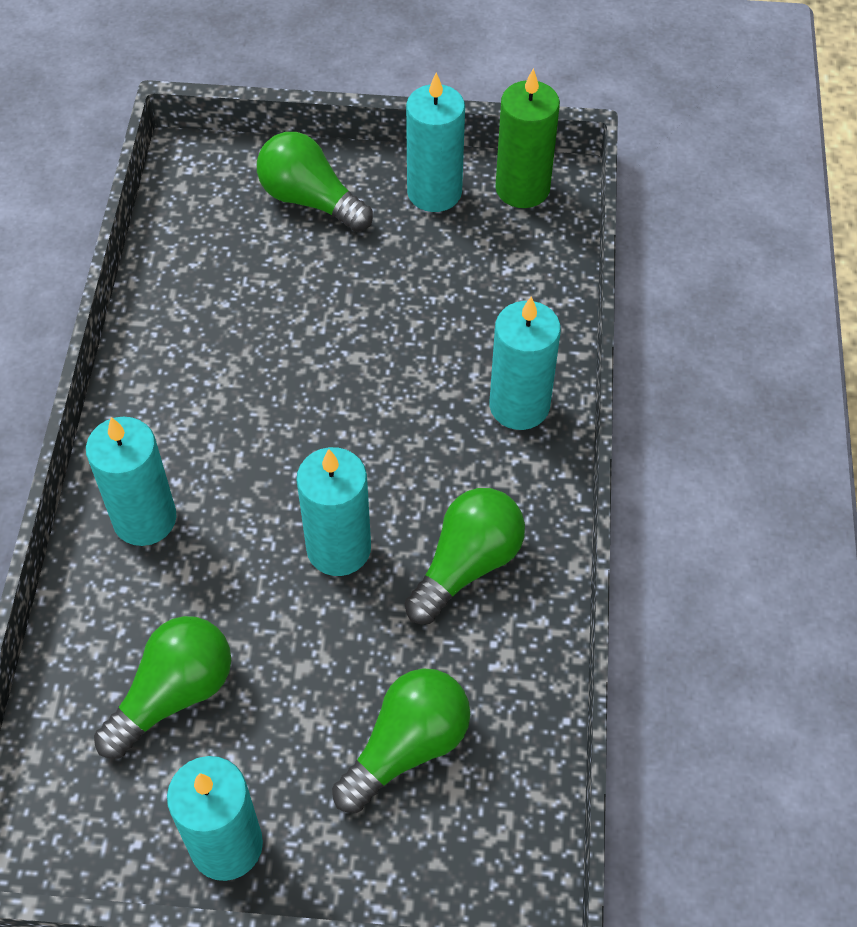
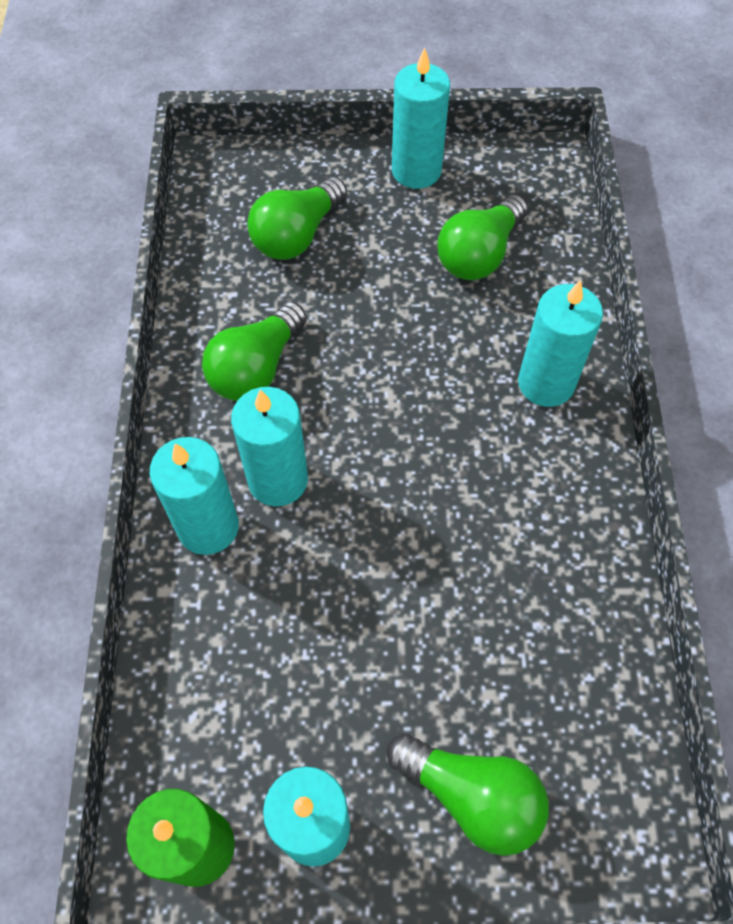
camera: 175 degrees right, 5 degrees up
(338, 548) = (369, 372): turquoise candle -> turquoise candle (278, 480)

